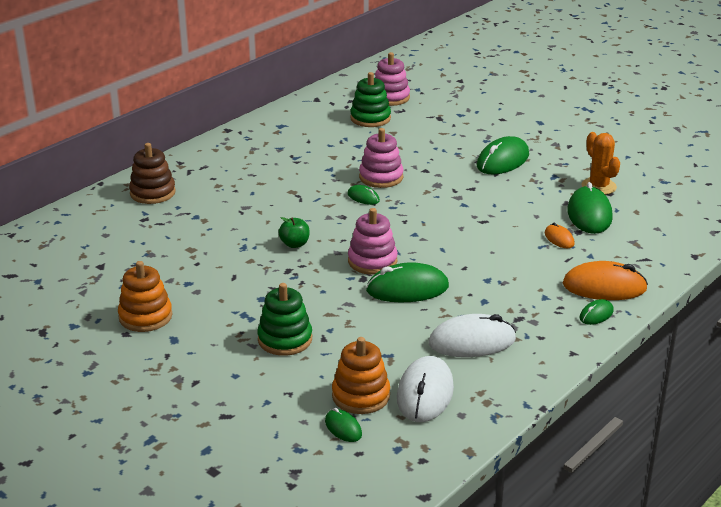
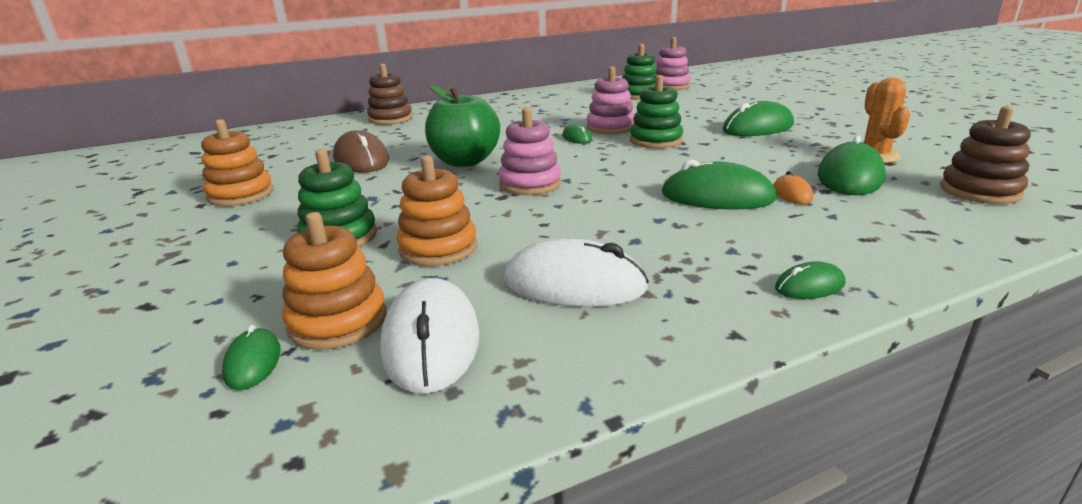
camera: 25 degrees right, 5 degrees down
(198, 257) = (361, 160): none -> brown mouse
(294, 244) = (465, 161): green apple -> green apple, size x2.07
(364, 333) = (438, 248): none -> orange stacking toy
(407, 289) = (544, 213): green mouse -> green mouse (717, 197)
(425, 393) = (431, 340): white mouse -> white mouse turned 45 degrees counterclockwise
(431, 191) = (655, 140): none -> green stacking toy
(604, 287) = (840, 253): orange mouse -> none
(669, 216) = (979, 191): none -> brown stacking toy

